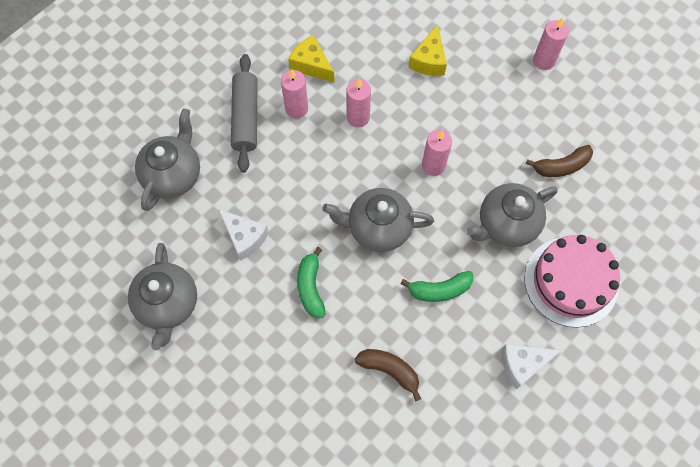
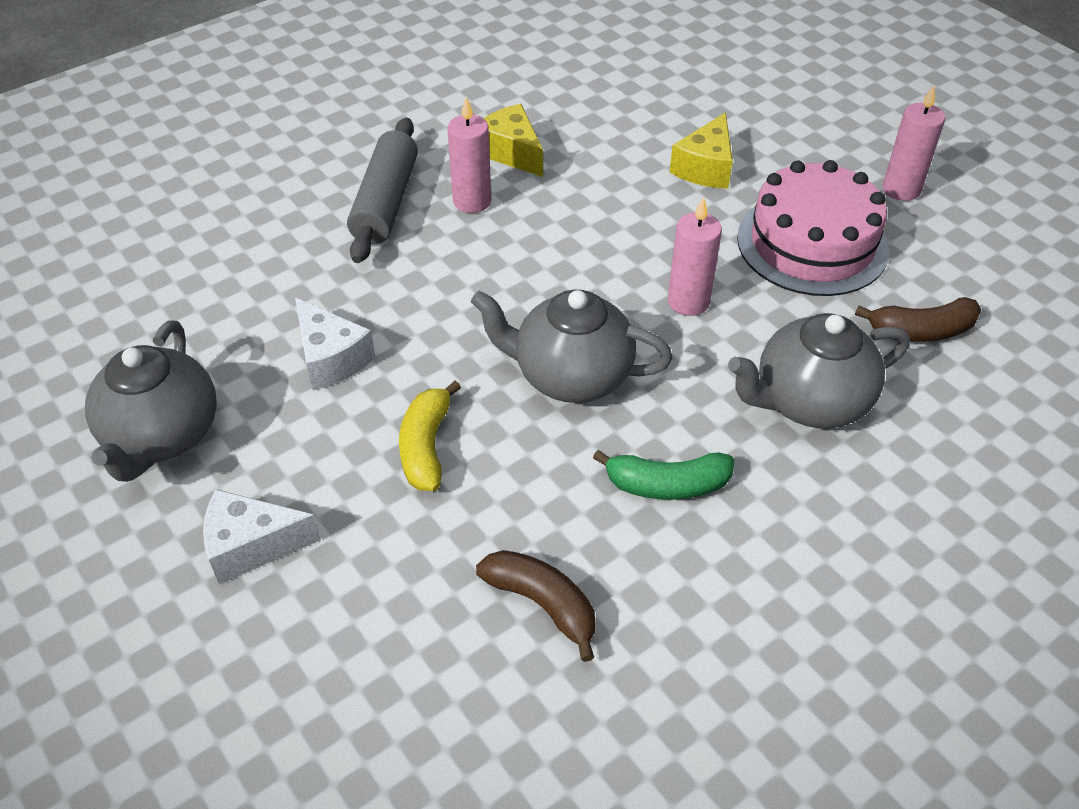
camera: 10 degrees right, 20 degrees down
(173, 175) = (242, 259): grey teapot -> none
(310, 287) = (426, 447): green banana -> yellow banana
(358, 117) = (571, 224): pink candle -> none
(522, 364) = (815, 635): white cheese -> white cheese (251, 546)
(571, 281) = (927, 507): pink cake -> pink cake (812, 243)

